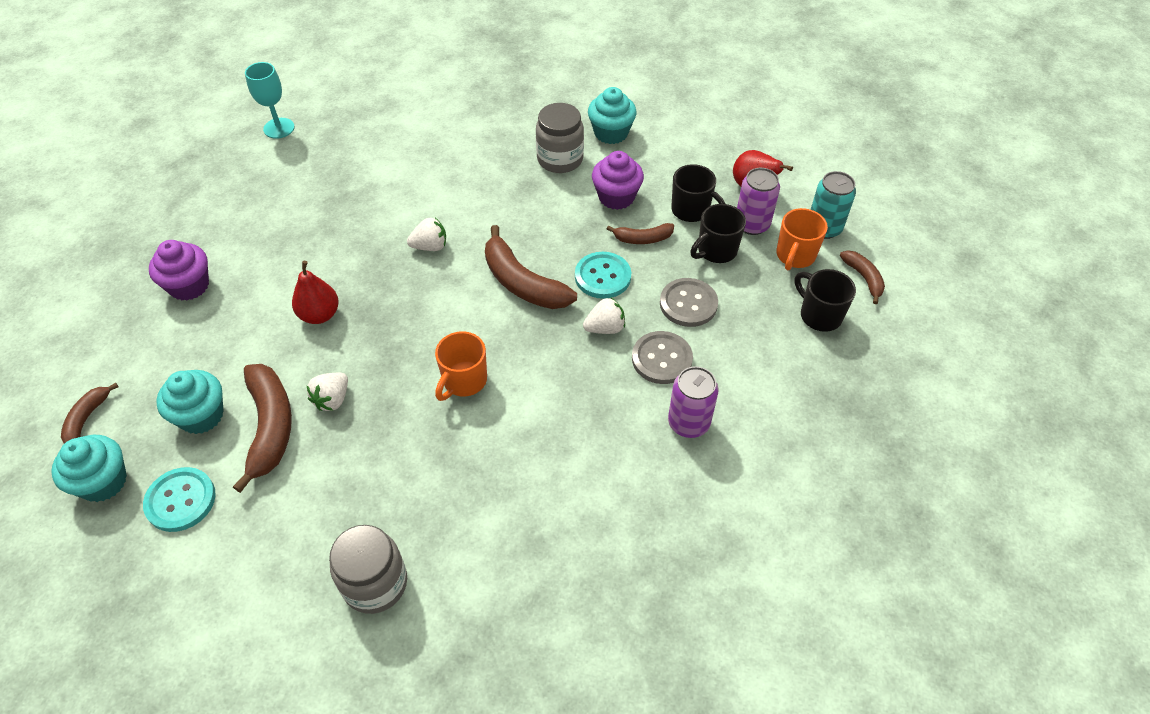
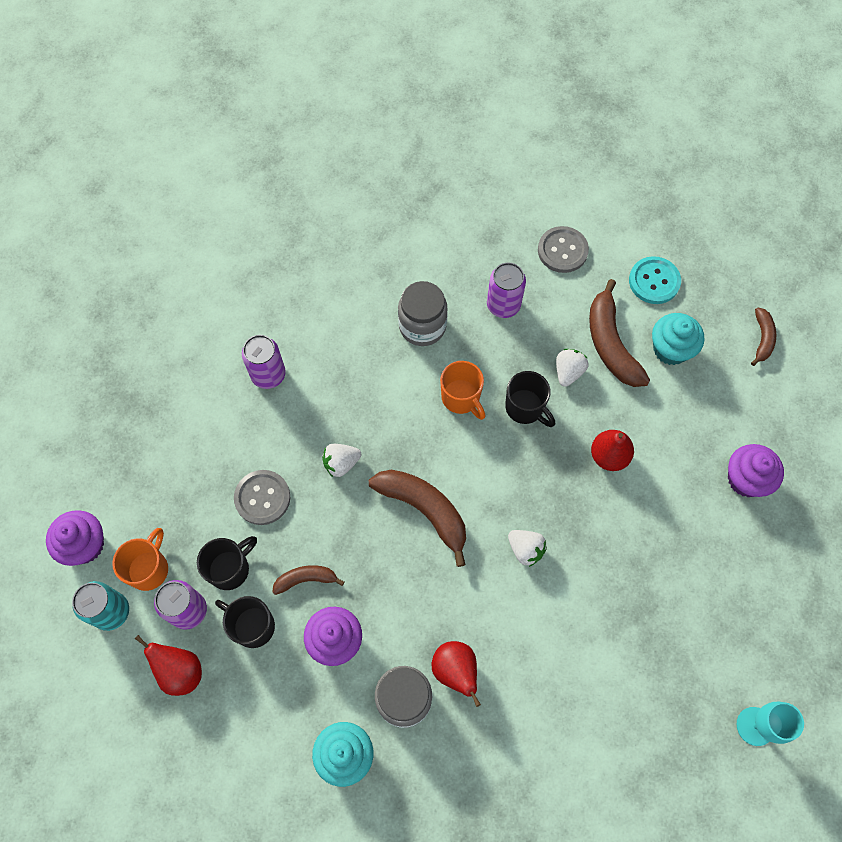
camera: 175 degrees right, 15 degrees up
(103, 482) = (719, 290): turquoise cupcake -> none
(375, 583) = (492, 237): grey jar -> grey jar (422, 326)
(387, 484) = (503, 305): none -> purple can
(430, 246) = (525, 549): white strawberry -> white strawberry turned 120 degrees counterclockwise
(464, 381) = (461, 398): orange mug -> orange mug turned 120 degrees clockwise
(513, 172) = (455, 671): none -> red pear
(602, 276) = (346, 524): turquoise button -> none
(662, 359) = (289, 434): grey button -> grey button (562, 250)
(819, 315) = (138, 495): black mug -> black mug (525, 408)
(863, 278) = (85, 545): brown banana -> purple cupcake

